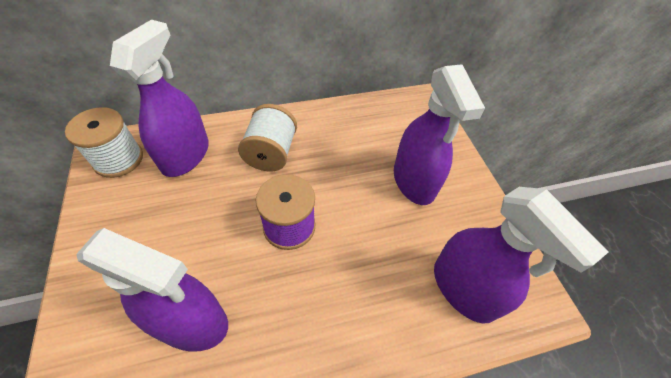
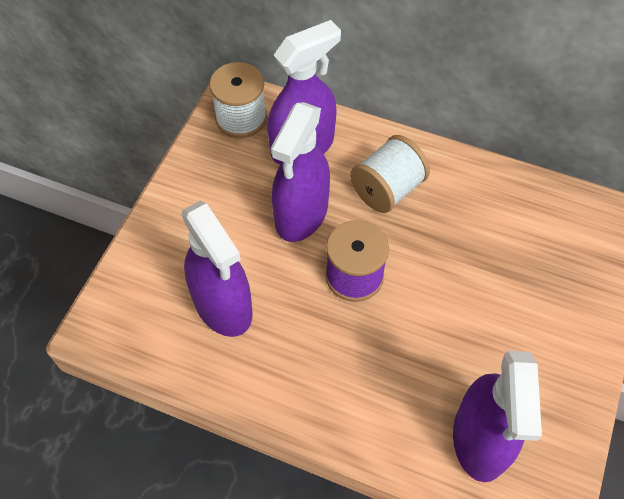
camera: 40 degrees right, 5 degrees up
(414, 181) = (520, 308): purple spray bottle -> purple spray bottle (301, 214)

